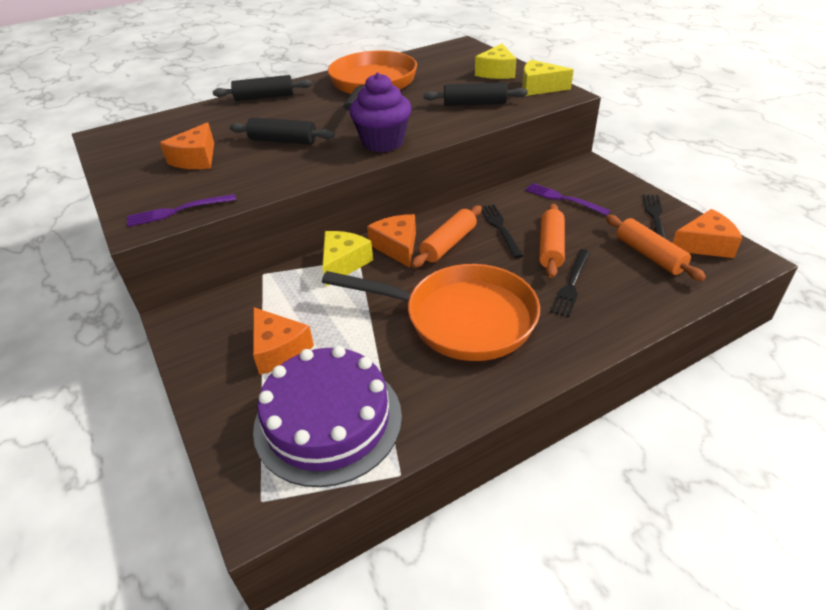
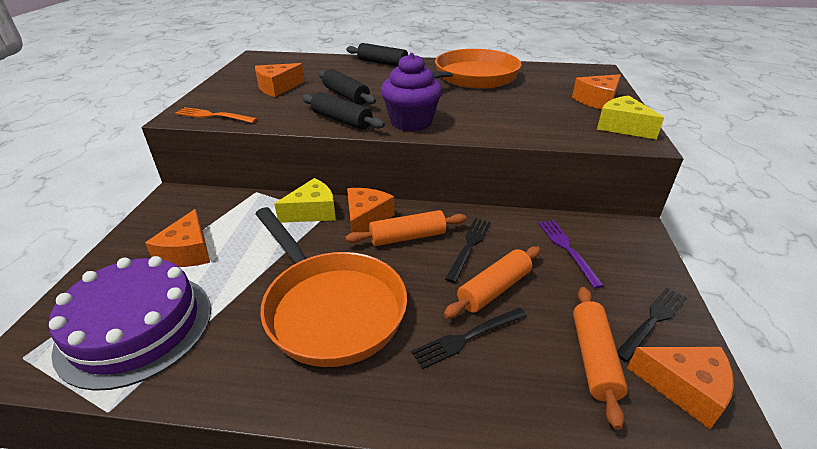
camera: 35 degrees right, 5 degrees down
(176, 211) = (212, 116): purple fork -> orange fork
(474, 104) = (535, 120): black rolling pin -> black rolling pin (341, 120)
(496, 72) = (597, 101): yellow cheese -> orange cheese

